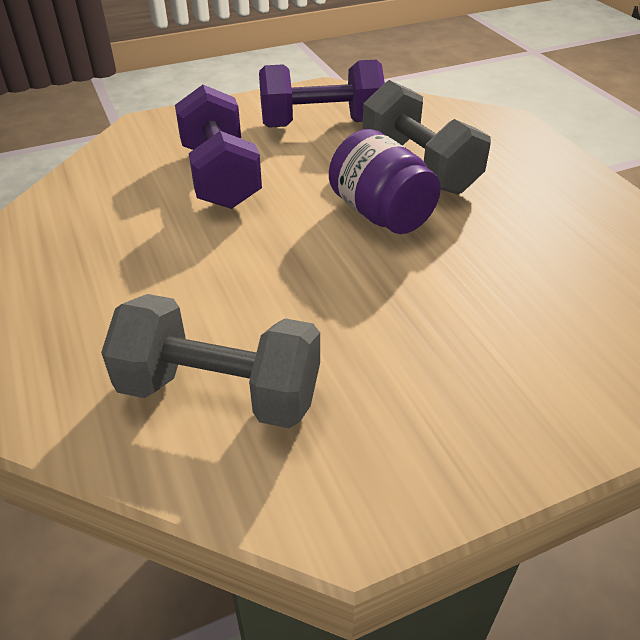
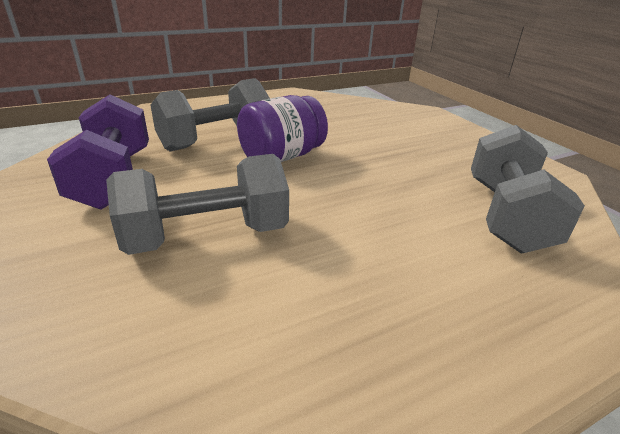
camera: 95 degrees left, 10 degrees down
(220, 176) = (207, 236): purple dumbbell -> grey dumbbell

